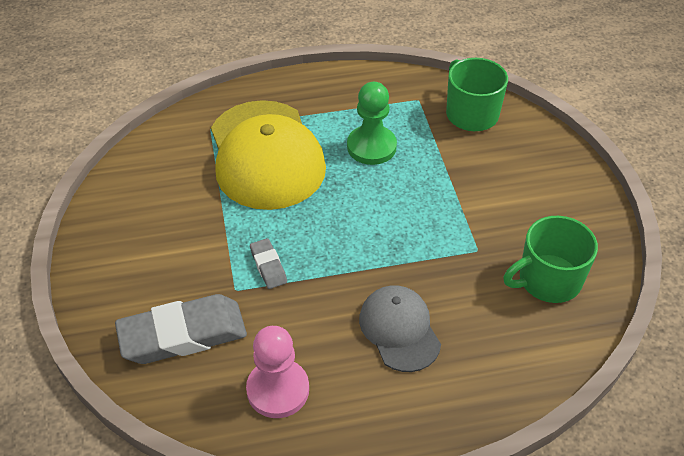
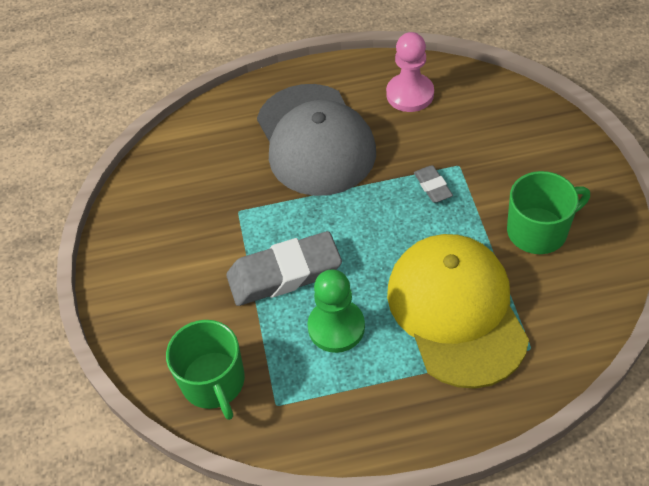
camera: 175 degrees left, 5 degrees up
(183, 335) = (494, 127): grey eraser -> grey eraser (284, 274)
(399, 329) = (315, 140): grey cap -> grey cap, size x1.80
(548, 280) = (181, 186): green mug -> green mug (538, 230)

